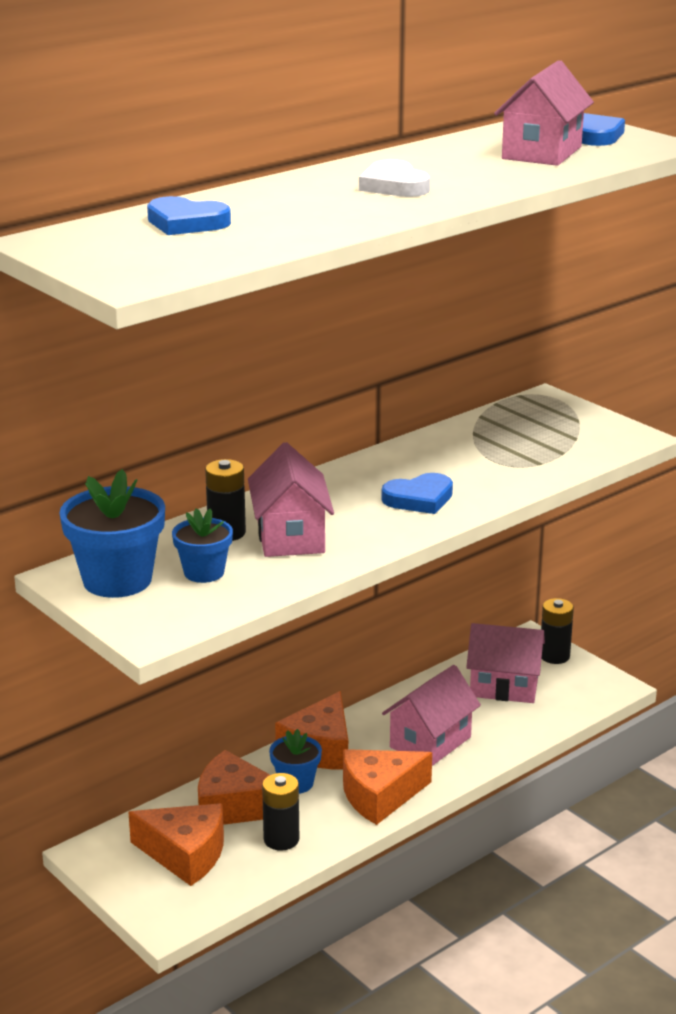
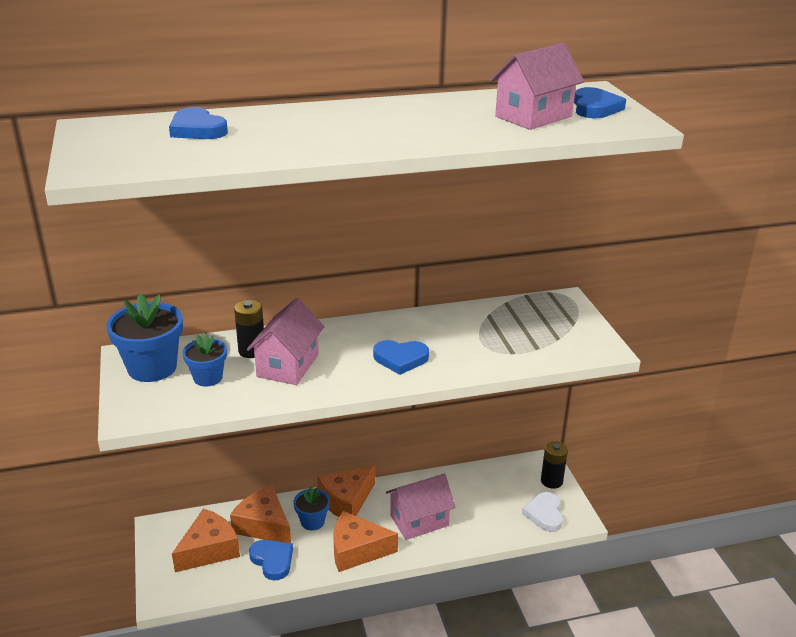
camera: 25 degrees right, 5 degrees up
(185, 854) = (209, 550): orange cheese -> orange cheese turned 90 degrees counterclockwise
(281, 839) = (272, 560): black battery -> blue heart
(394, 186) = (382, 125): white heart -> white heart (544, 514)
(504, 687) = (499, 494): pink house -> none

